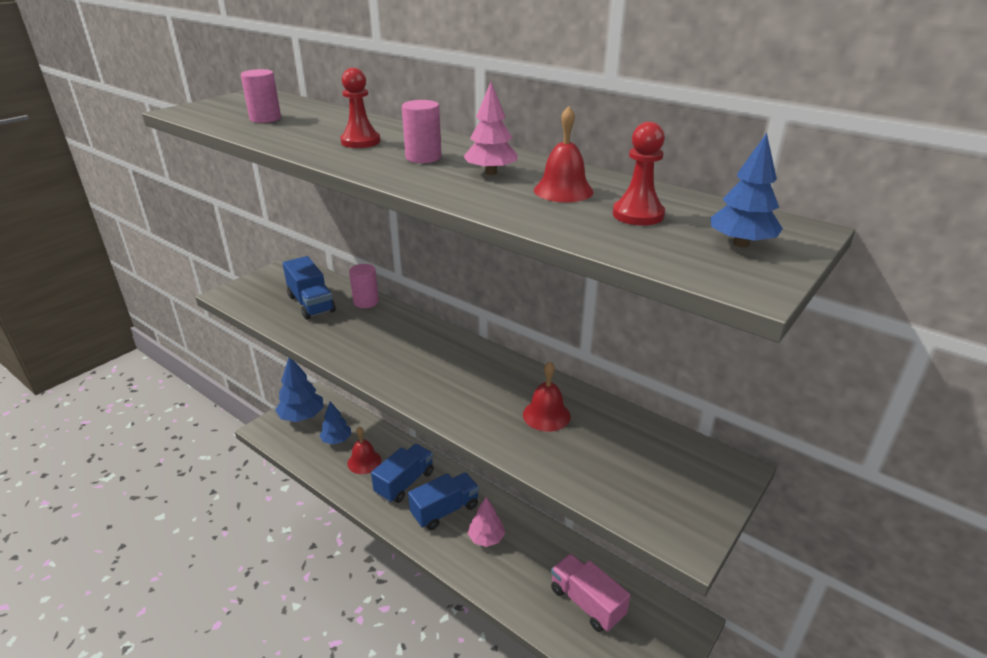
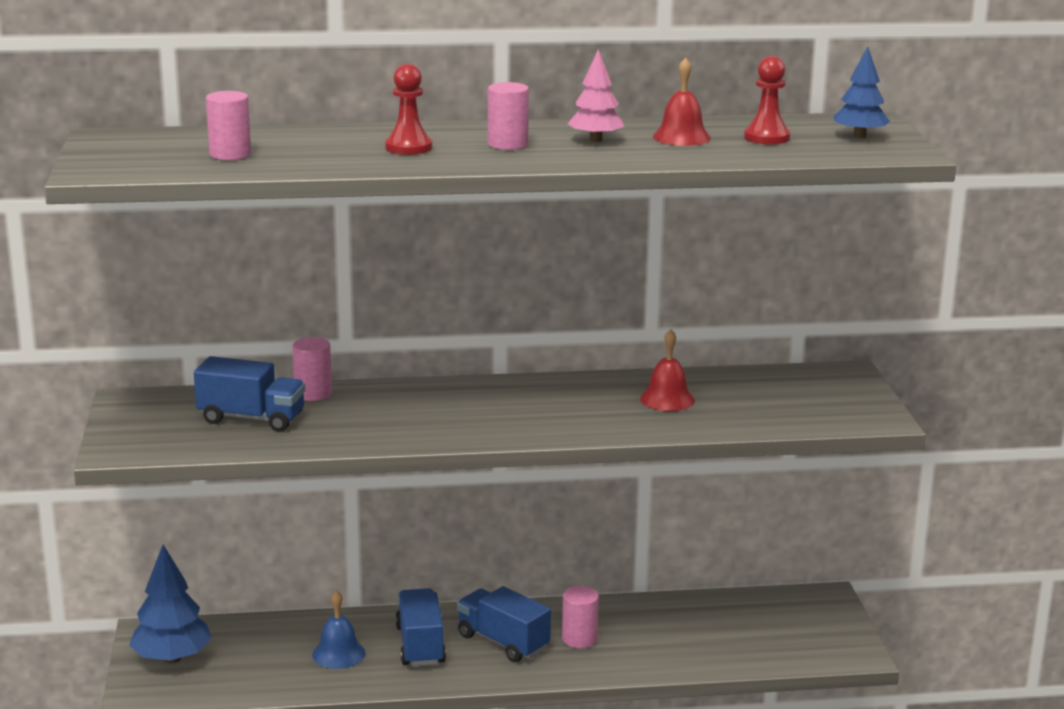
camera: 45 degrees left, 10 degrees down
(337, 440) = (266, 654): blue tree -> none
(364, 461) = (338, 653): red bell -> blue bell
(445, 510) = (503, 642): blue truck -> blue truck turned 60 degrees counterclockwise
(486, 538) = (579, 639): pink tree -> pink cylinder
(587, 602) = (735, 630): pink truck -> none

